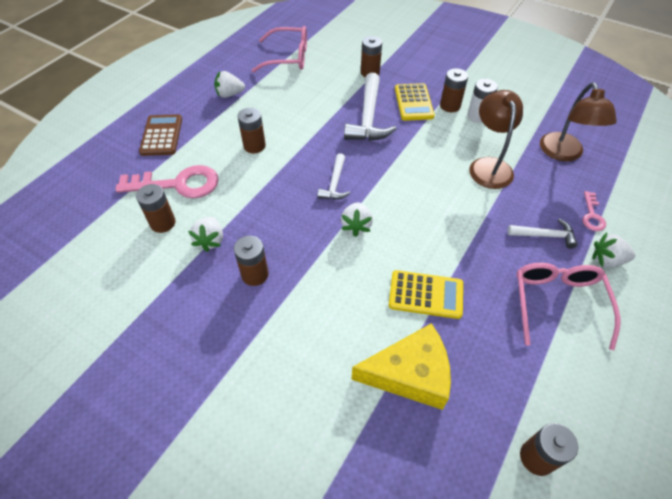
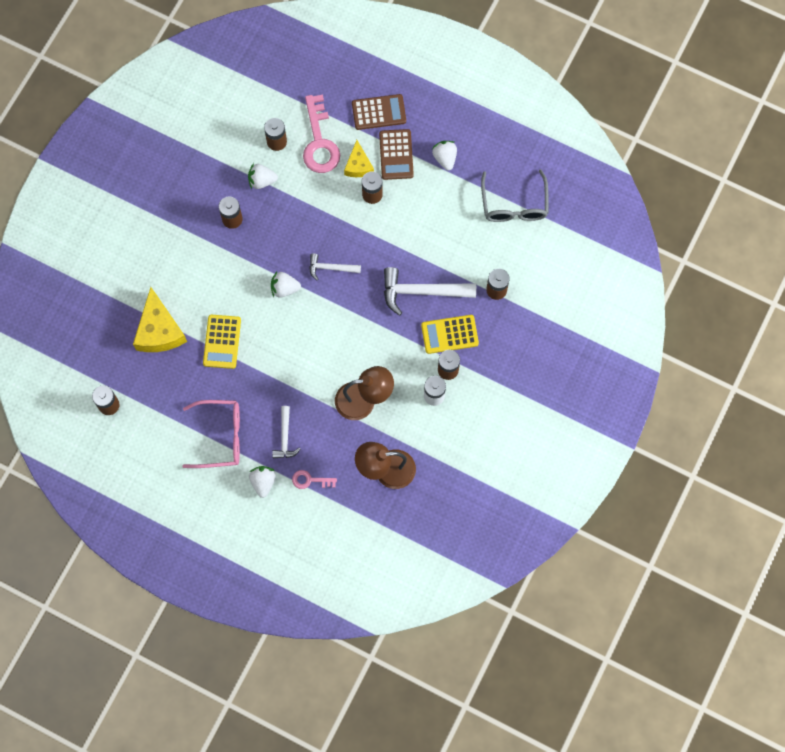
camera: 85 degrees right, 20 degrees up
(214, 126) = (396, 155): none -> brown calculator
(217, 154) = (358, 165): none -> yellow cheese
(288, 57) = (514, 205): pink glasses -> grey glasses

